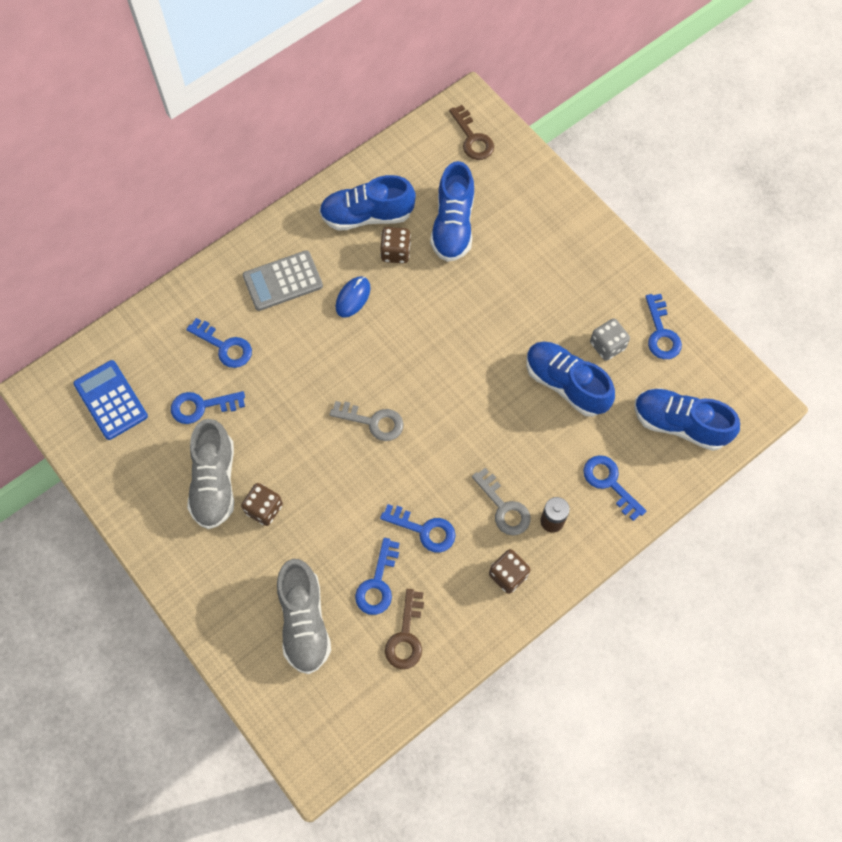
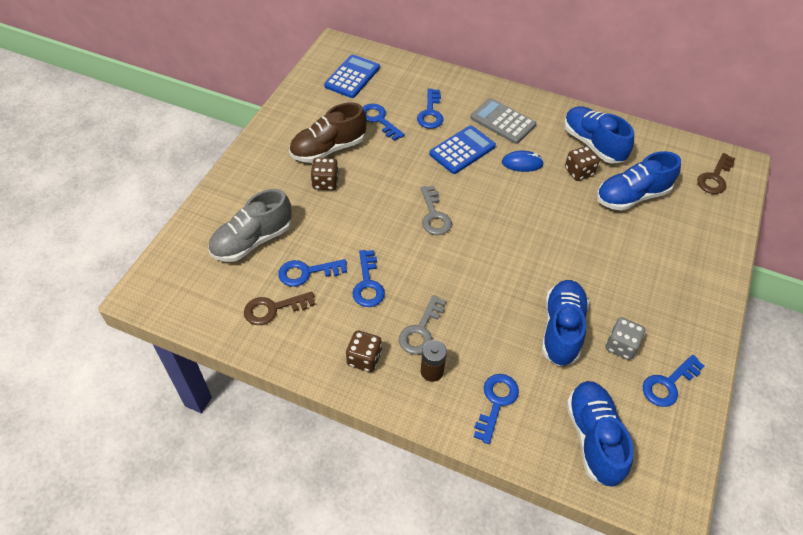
camera: 60 degrees right, 15 degrees down
(214, 482) = (328, 149): grey shoe -> brown shoe
(300, 345) = (462, 150): none -> blue calculator

